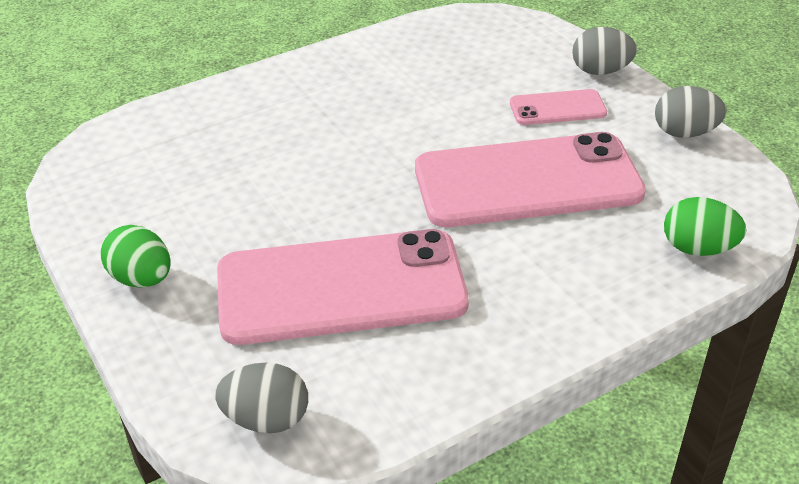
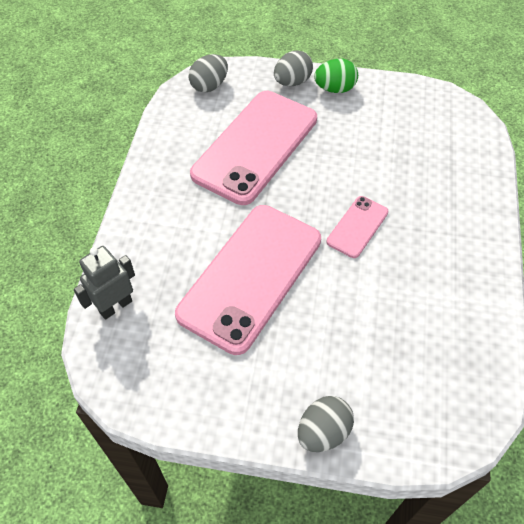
camera: 130 degrees right, 15 degrees up
(557, 108) = (304, 358): pink phone -> pink phone (357, 227)
(684, 133) = (203, 409): grey egg -> grey egg (292, 82)
(697, 249) = (115, 306): green egg -> grey robot

